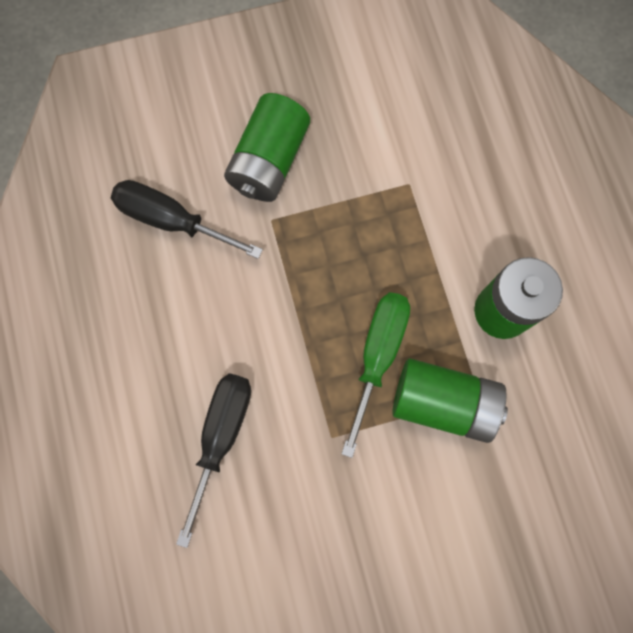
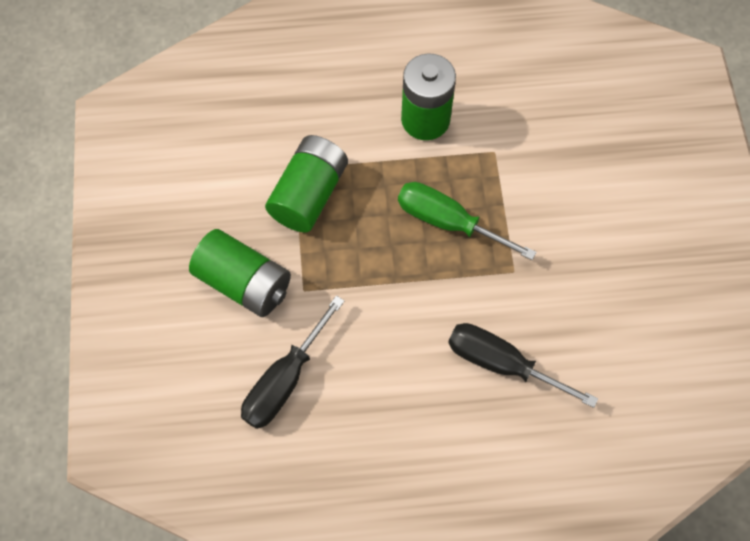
camera: 80 degrees left, 10 degrees down
(443, 403) = (496, 178): green battery -> green battery (309, 194)

